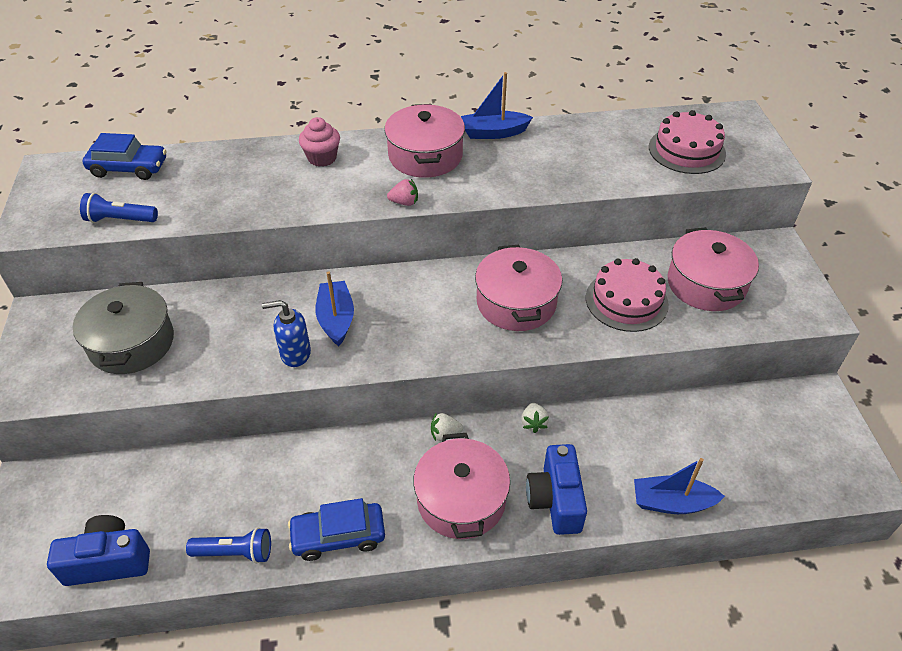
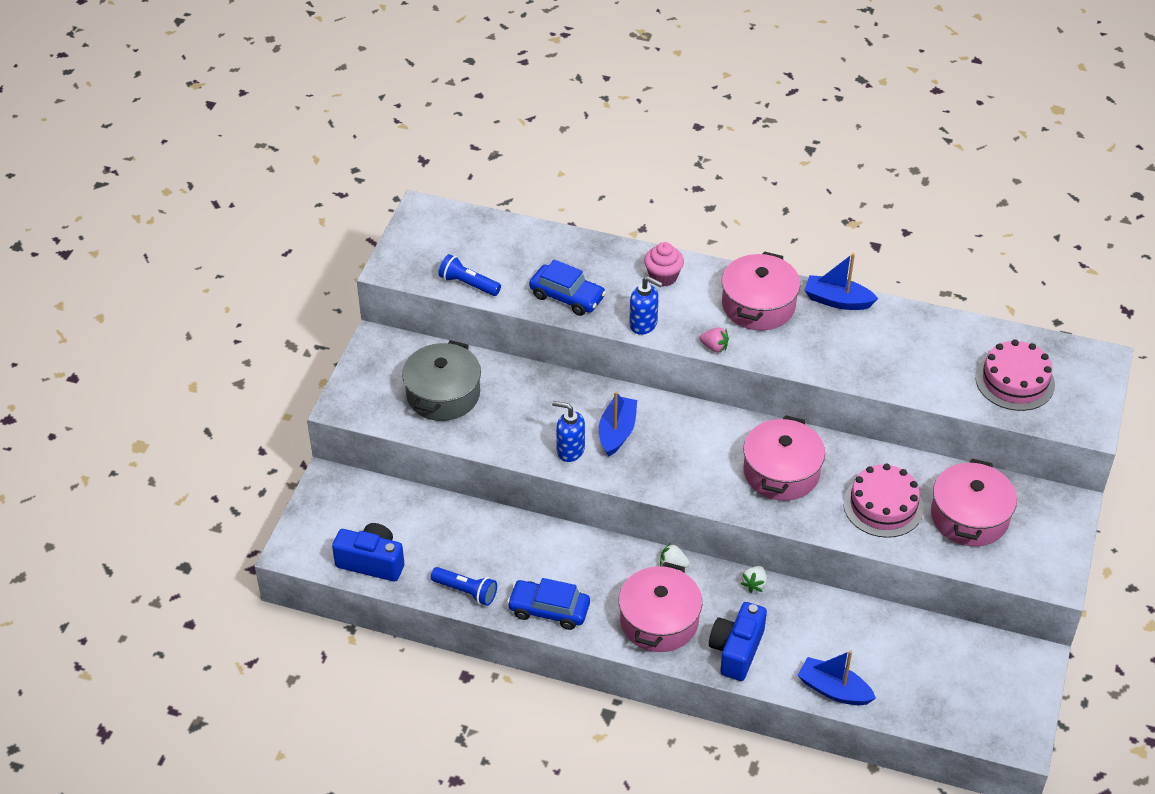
camera: 25 degrees right, 0 degrees up
(129, 168) = (491, 233): blue car -> blue car (567, 297)
(323, 203) = (643, 324): none -> blue soap dispenser

